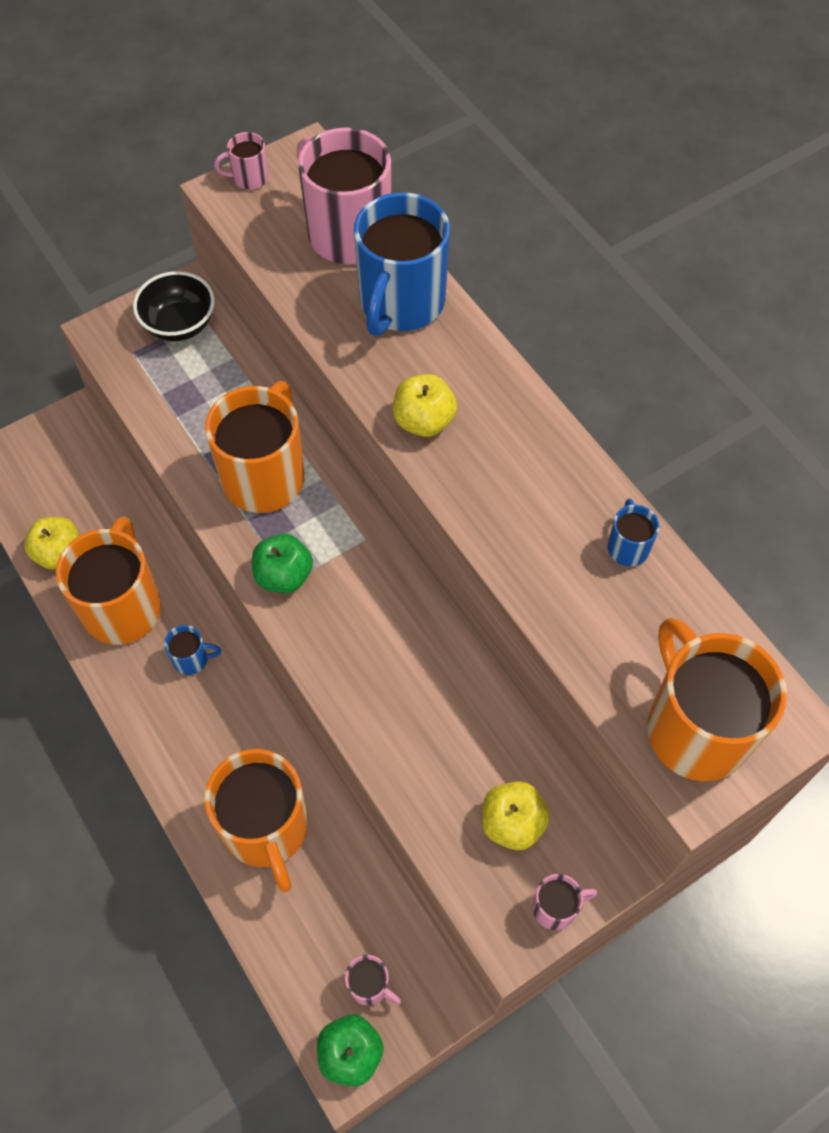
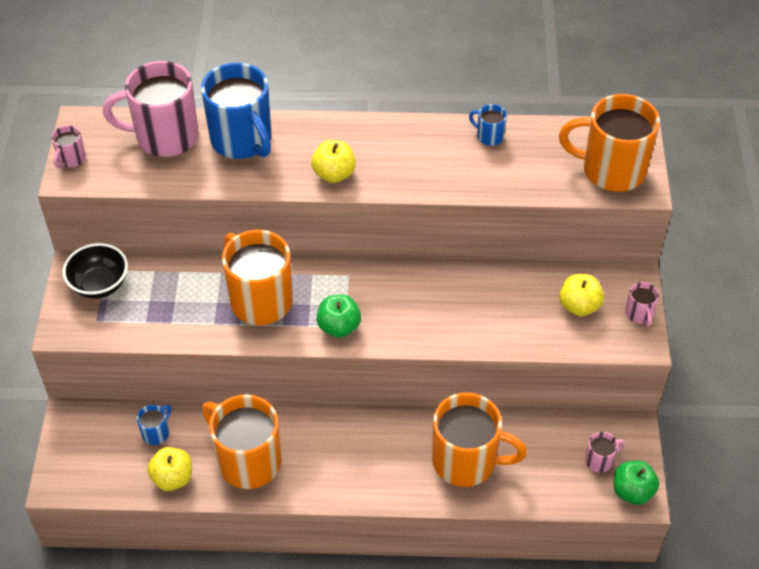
camera: 55 degrees left, 10 degrees down
(192, 659) = (319, 441): blue mug -> blue mug (156, 433)
(556, 907) = (639, 314): pink mug -> pink mug turned 150 degrees clockwise

